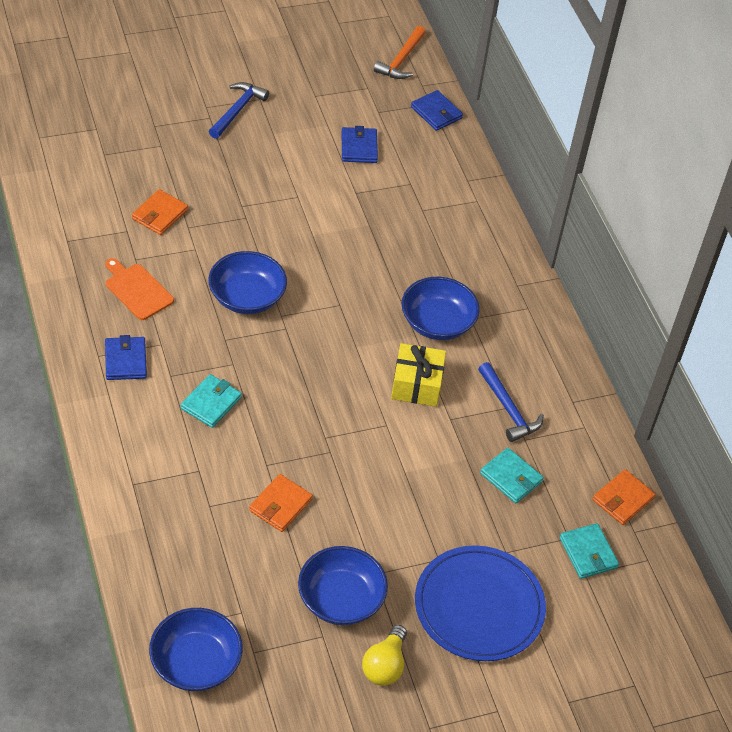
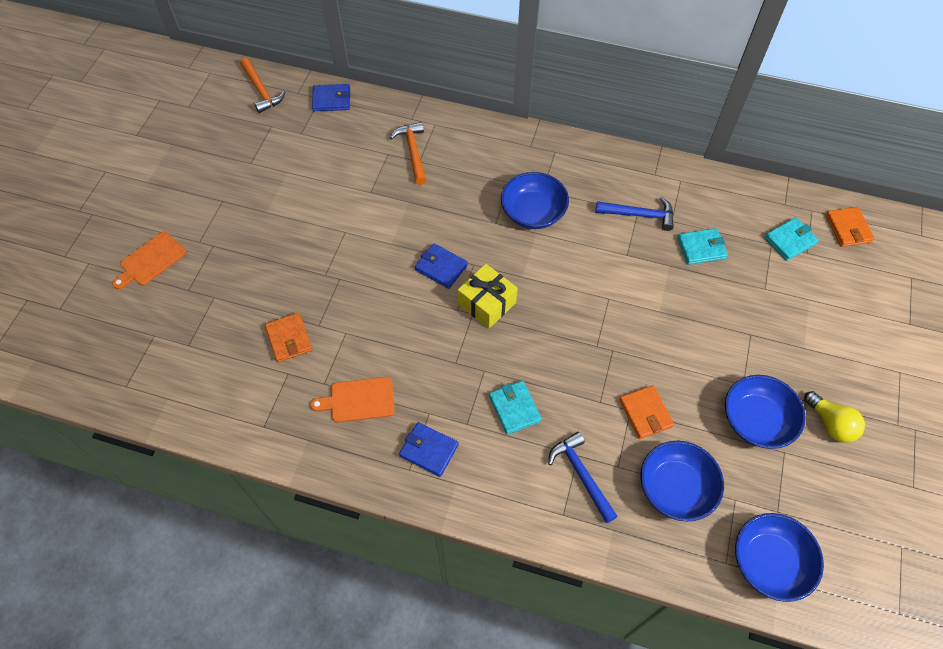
camera: 50 degrees left, 10 degrees up
(163, 87) = (151, 260): none -> orange cutting board
(237, 110) = (221, 222): blue hammer -> blue hammer (581, 475)
(247, 297) = (423, 323): blue bowl -> blue bowl (675, 488)
(359, 147) = (327, 165): blue wallet -> blue wallet (441, 267)
(416, 384) = (582, 258): yellow gift -> yellow gift (487, 303)
(428, 200) = (413, 152): none -> orange hammer
(479, 606) = (805, 332): blue plate -> none
(588, 553) = (790, 240): turquoise wallet -> turquoise wallet turned 45 degrees counterclockwise
(622, 499) = (754, 195): orange wallet -> orange wallet (848, 229)

